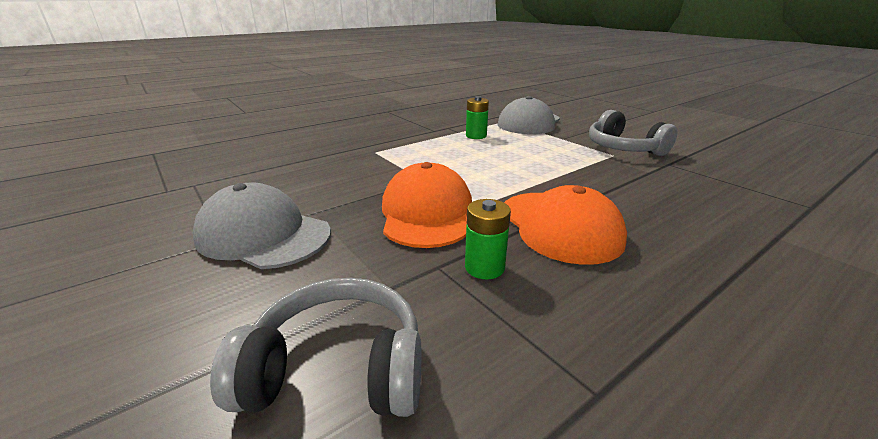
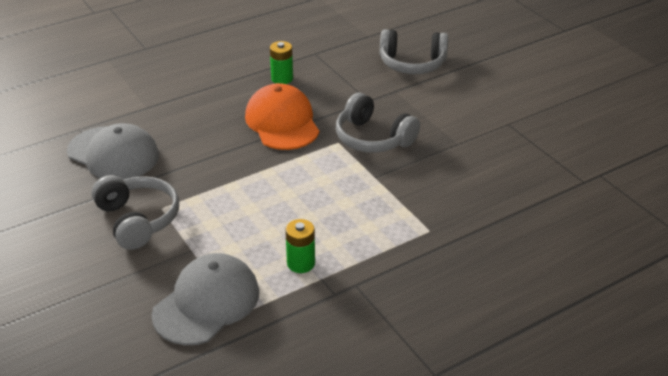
camera: 175 degrees left, 10 degrees up
(263, 235) = (483, 126): grey cap -> grey cap (113, 154)
(427, 213) = (373, 138): orange cap -> grey headphones
(484, 267) = (342, 98): green battery -> green battery (282, 78)

